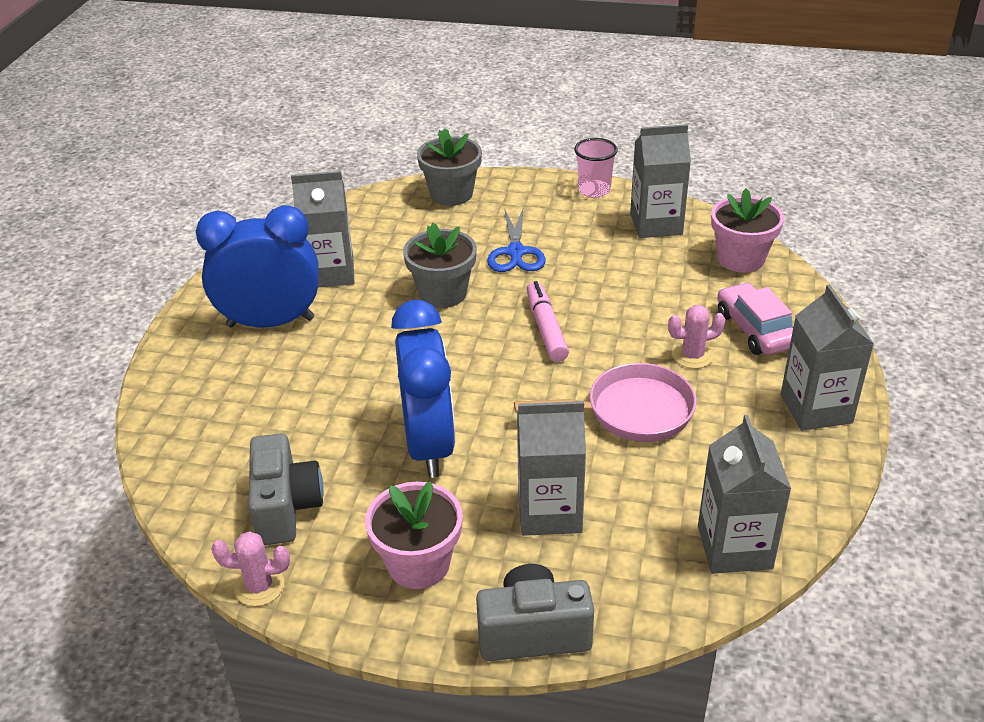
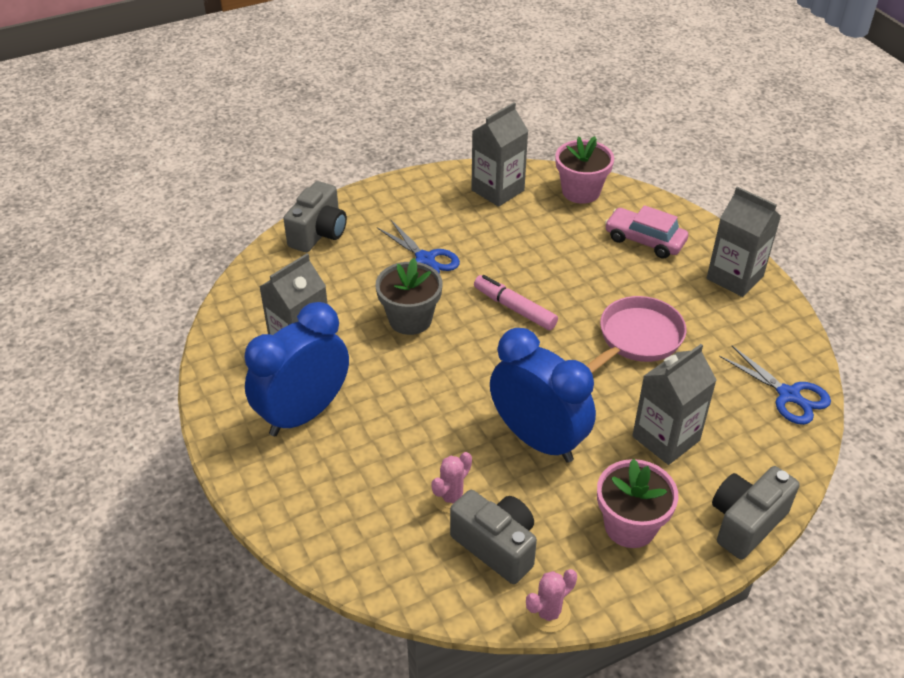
camera: 40 degrees left, 5 degrees up
(451, 194) = (319, 233): grey flower pot -> grey camera
(594, 190) = (424, 182): pink cup -> none
(692, 356) = (628, 279): pink cactus -> pink cactus (452, 497)
(734, 547) = (788, 395): grey carton -> blue scissors

